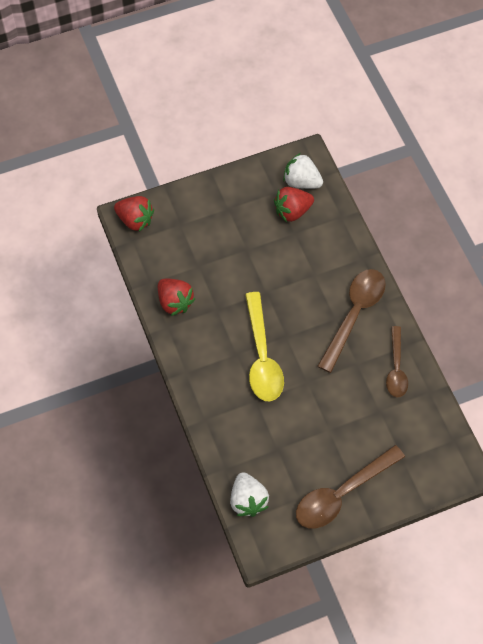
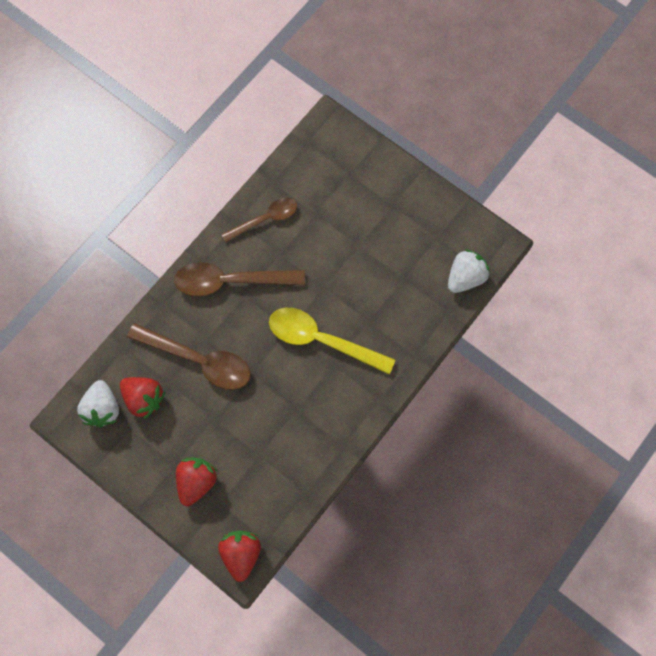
camera: 120 degrees left, 10 degrees up
(175, 302) = (312, 454): red strawberry -> red strawberry (196, 481)
(262, 356) = (322, 340): yellow spoon -> yellow spoon turned 120 degrees counterclockwise
(342, 493) = (410, 206): brown spoon -> brown spoon (198, 360)

